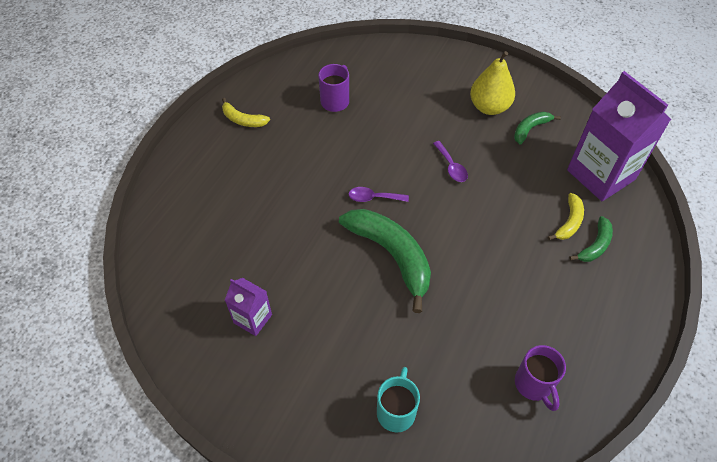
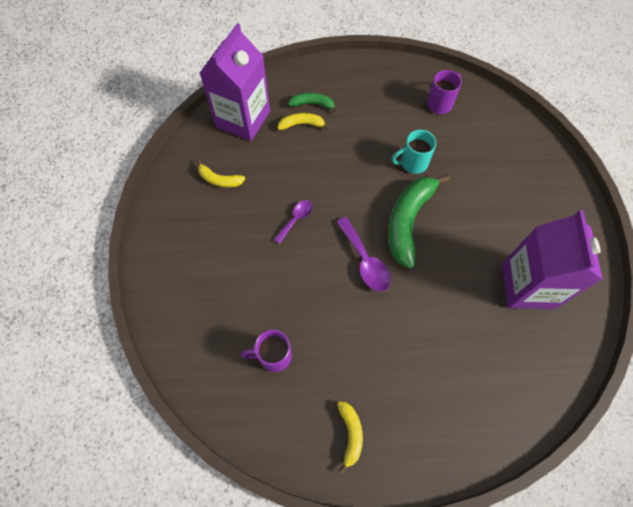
camera: 120 degrees left, 10 degrees up
(252, 319) = (527, 286): purple carton -> purple carton, size x2.00
(373, 198) = (365, 261): purple spoon -> purple spoon, size x1.58
(396, 411) = (514, 165): turquoise mug -> turquoise mug (413, 163)
(489, 107) = (209, 219): yellow pear -> none
(530, 129) = (219, 180): green banana -> yellow banana

